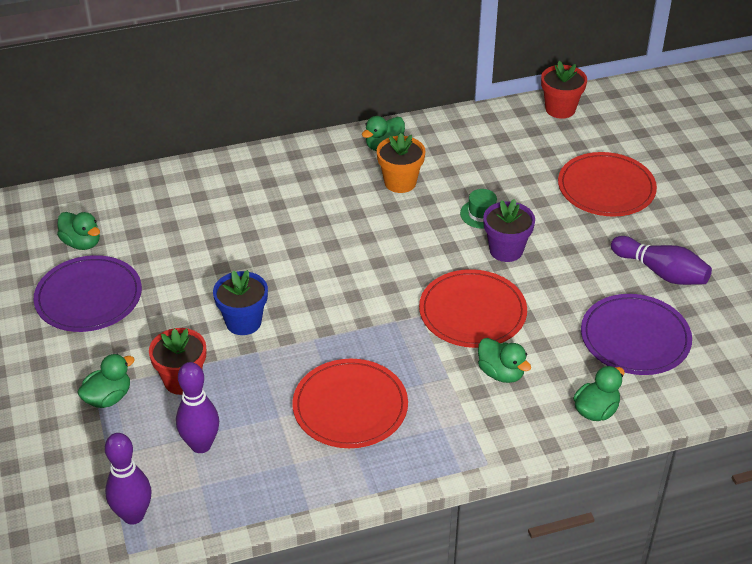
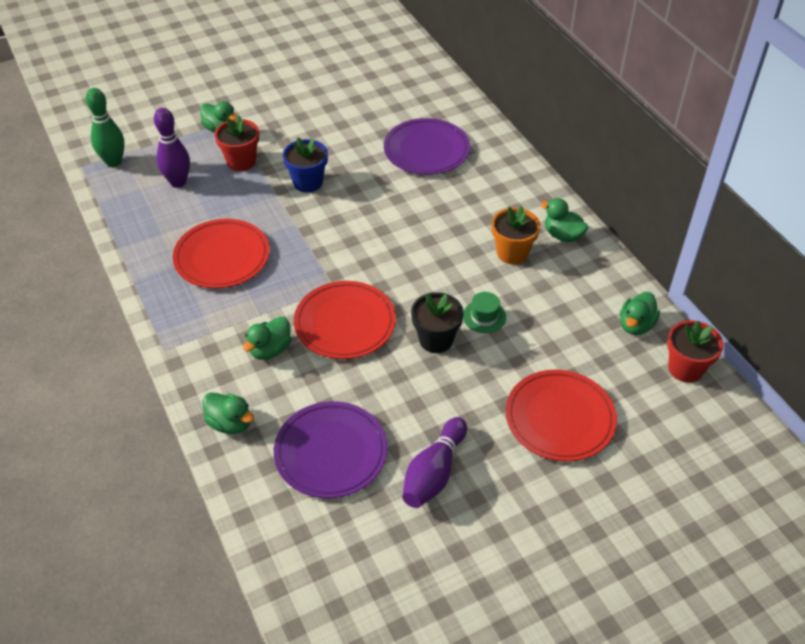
camera: 80 degrees right, 5 degrees up
(82, 243) = (378, 84): green duck -> green duck (635, 325)
(88, 297) = (320, 100): purple plate -> purple plate (426, 150)
(133, 515) = (114, 162): purple bowling pin -> green bowling pin
(506, 250) = (436, 340): purple flower pot -> black flower pot

